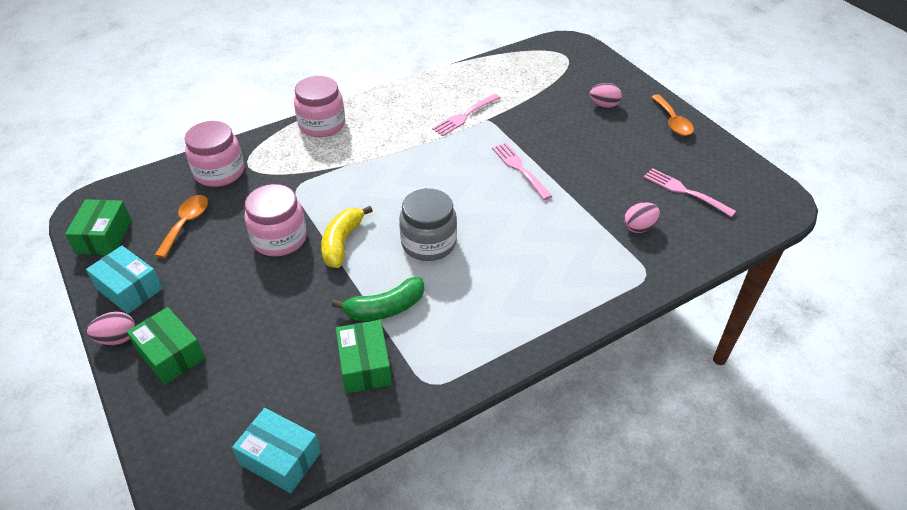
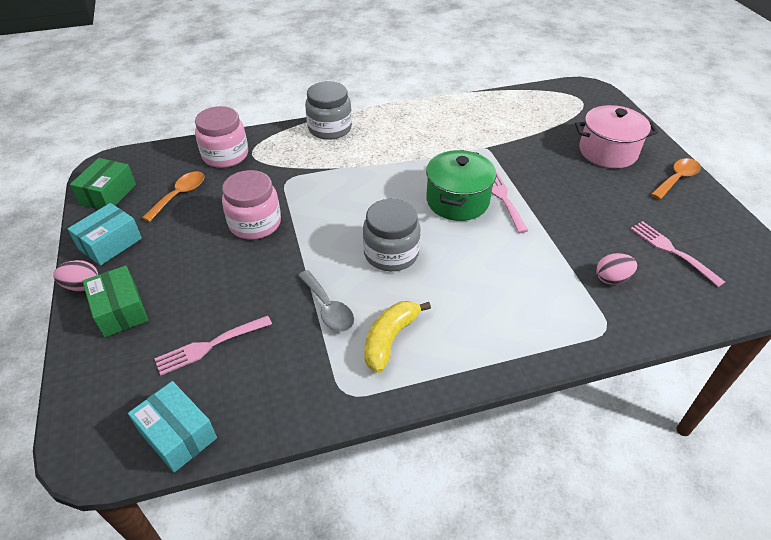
camera: 15 degrees right, 0 degrees up
(129, 289) = (110, 243): turquoise box -> turquoise box turned 75 degrees clockwise
(322, 125) = (330, 128): pink jar -> grey jar
(342, 242) = (310, 238): yellow banana -> yellow banana (390, 339)
(365, 365) = (289, 360): green box -> none
(385, 308) = (328, 308): green banana -> grey spoon
(465, 116) = (465, 141): pink fork -> pink fork (210, 345)
(476, 178) = (457, 201): none -> green pot
(604, 105) = (608, 152): pink egg -> pink pot
(672, 121) = (677, 179): orange spoon -> orange spoon turned 135 degrees counterclockwise

